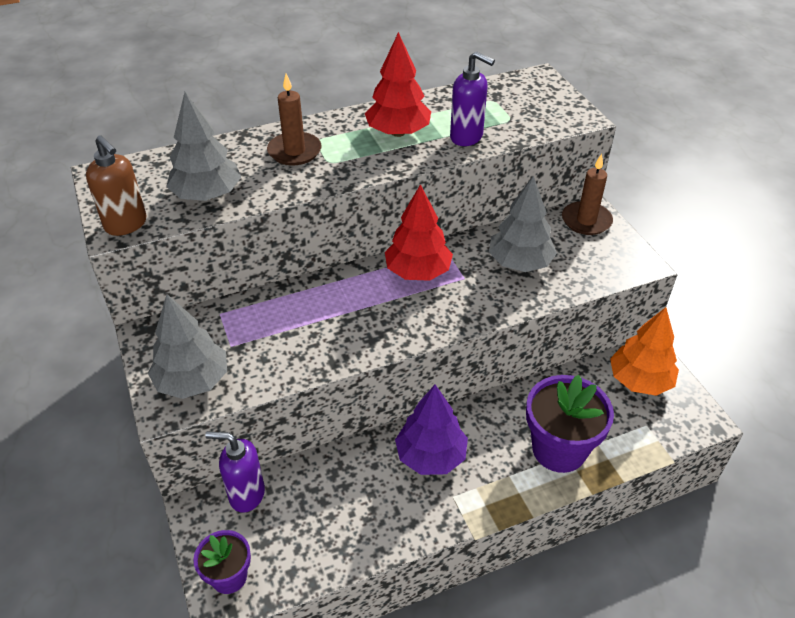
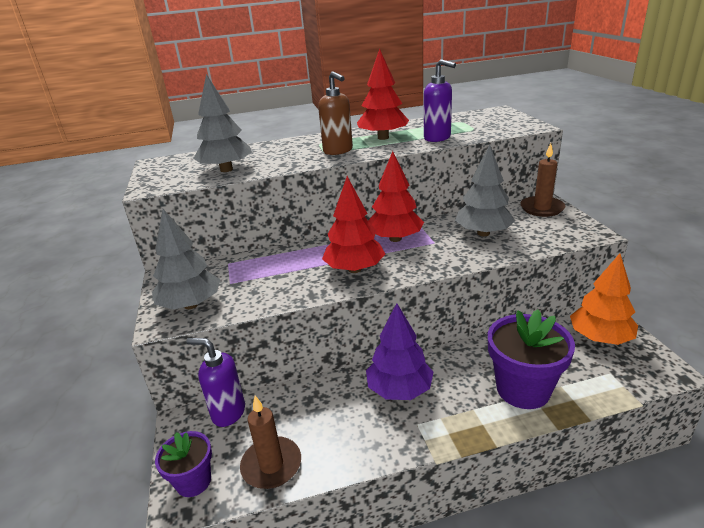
camera: 10 degrees right, 15 degrees down
(126, 224) = (159, 185): brown soap dispenser -> brown soap dispenser (338, 151)
(294, 151) = (301, 148): brown candle -> brown candle (271, 465)
(376, 322) = (354, 269): none -> red tree

